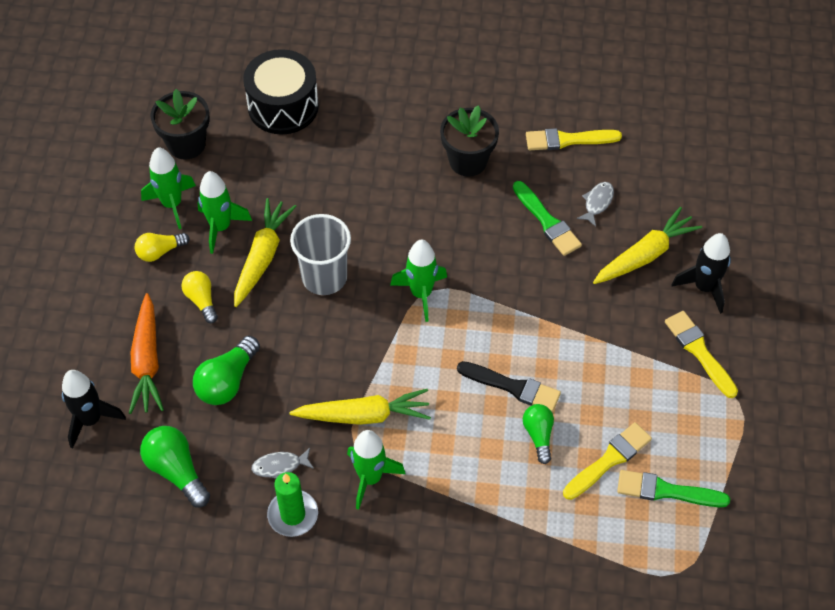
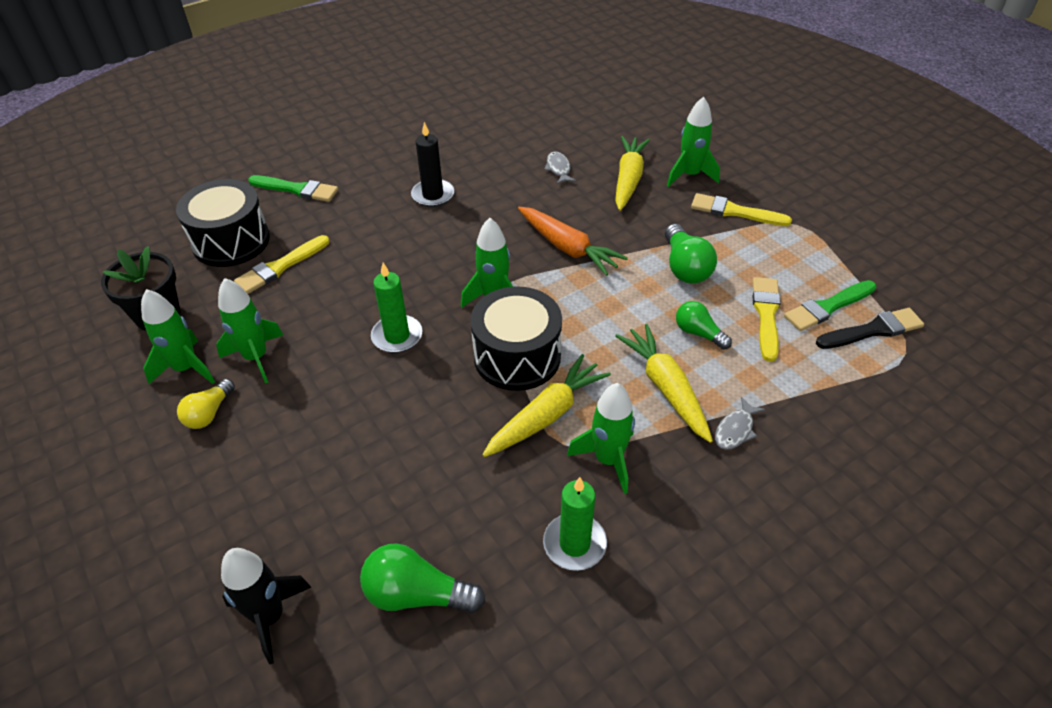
camera: 40 degrees left, 10 degrees down
(147, 361) = (285, 515): orange carrot -> orange carrot (568, 248)
(201, 300) = (294, 426): yellow light bulb -> none
(227, 381) = (389, 475): green light bulb -> green light bulb (685, 267)
(262, 257) = (321, 355): yellow carrot -> yellow carrot (665, 388)
(280, 466) = (517, 511): grey fish -> grey fish (735, 430)
(324, 277) = (397, 336): grey cup -> green candle
(389, 355) = (517, 356): none -> black drum
(468, 161) = (433, 195): black flower pot -> black candle
(513, 387) = (640, 314): black brush -> black brush (872, 330)
(547, 221) = (536, 198): green brush -> green brush (297, 189)
(568, 140) = (494, 146): yellow brush -> yellow brush (280, 267)
(704, 287) = (689, 175): black rocket -> green rocket

